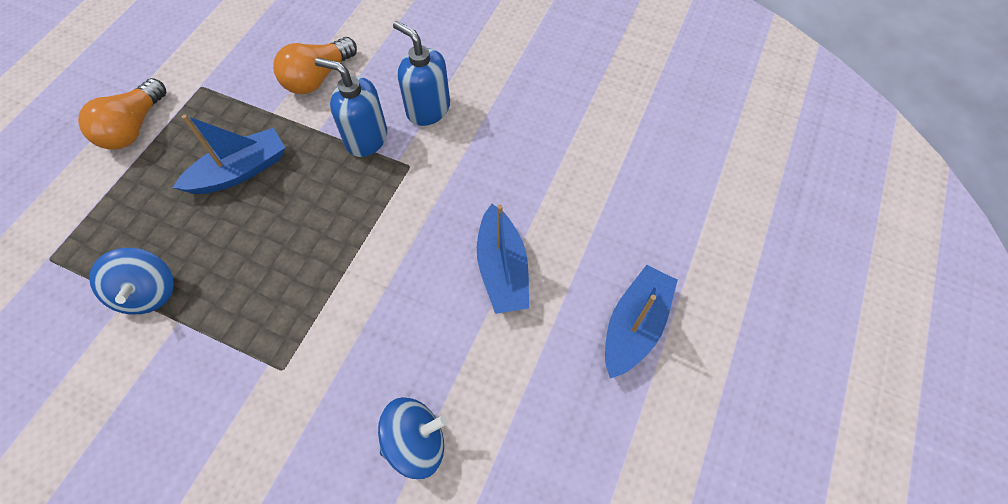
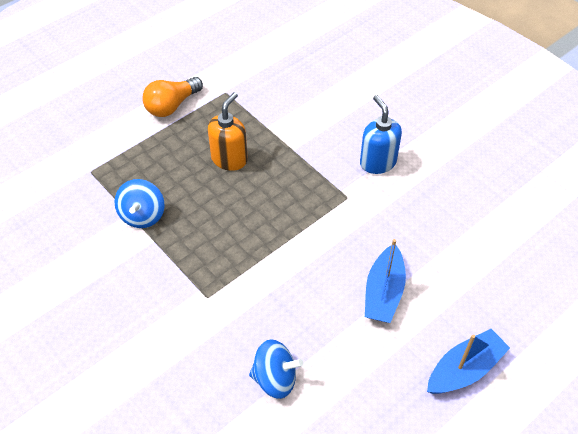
camera: 25 degrees right, 10 degrees down
(240, 171) = (229, 159): blue boat -> orange soap dispenser
(318, 77) = (307, 113): orange light bulb -> none
(366, 138) = (324, 167): blue soap dispenser -> none

